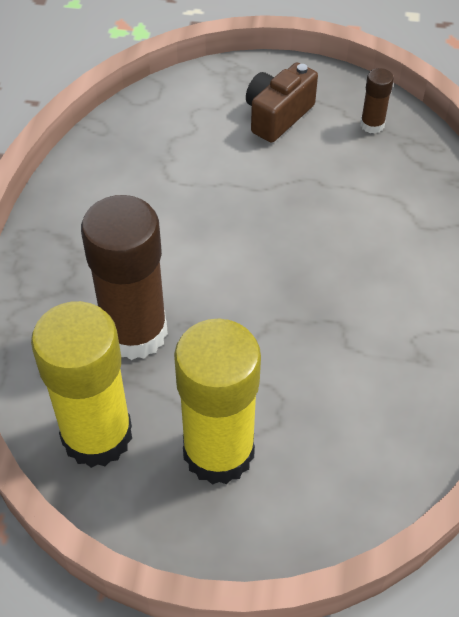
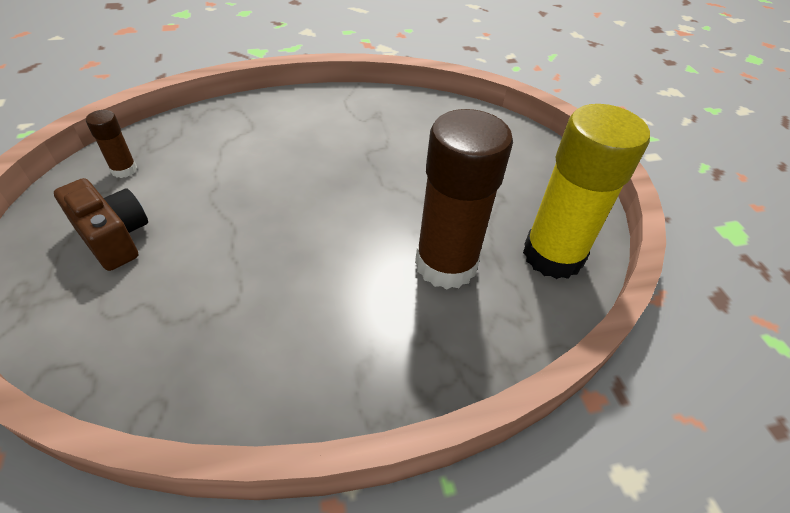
camera: 115 degrees left, 5 degrees down
(218, 452) = (512, 187): yellow glue stick -> none
(277, 116) = (114, 237): brown camera -> brown camera turned 150 degrees counterclockwise

